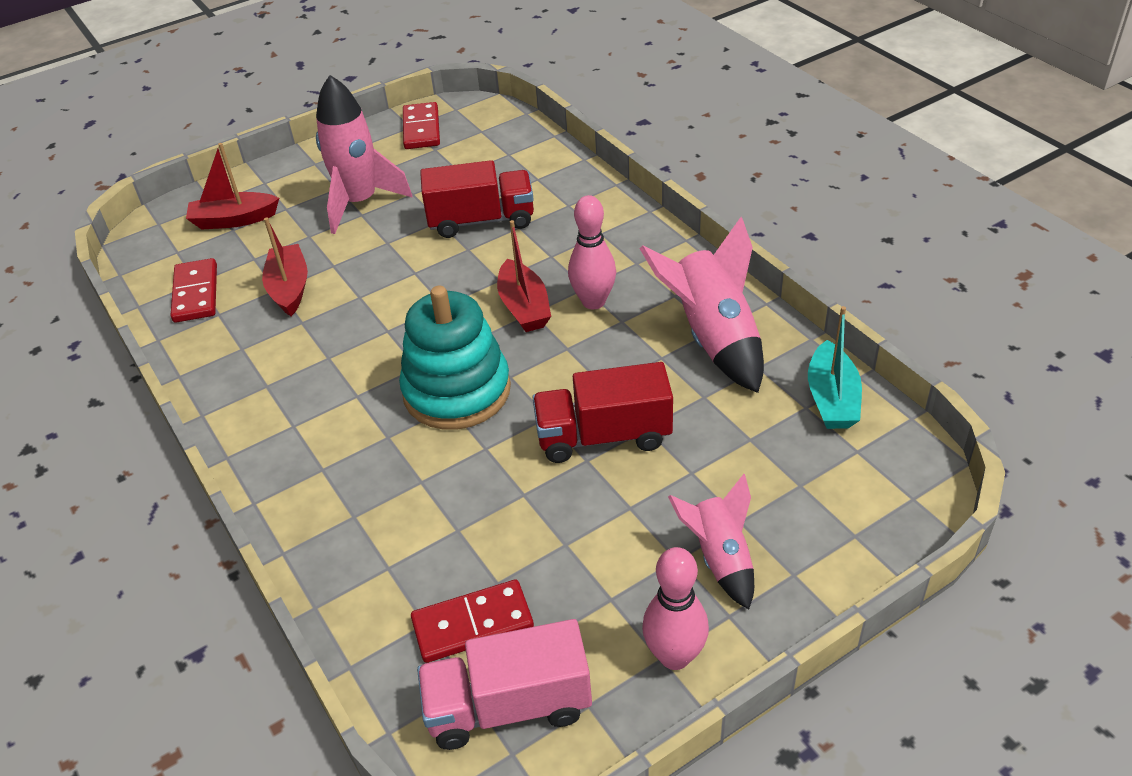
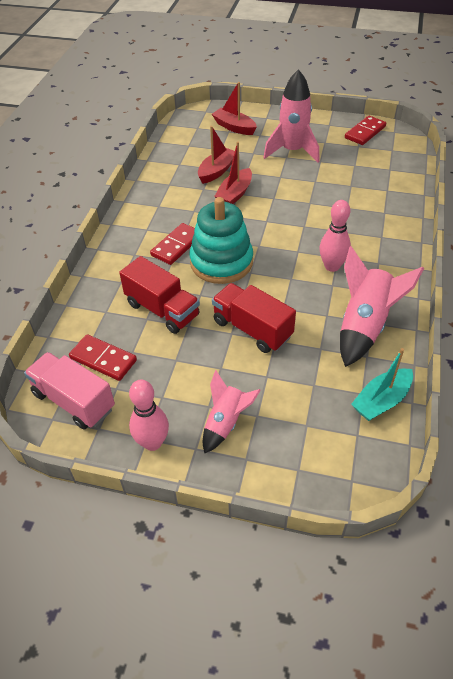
camera: 45 degrees right, 5 degrees up
(195, 293) = (182, 150): red domino -> red domino (176, 246)
(481, 220) = (333, 193): red truck -> red truck (162, 310)
(524, 307) = (297, 246): red boat -> red boat (234, 194)

